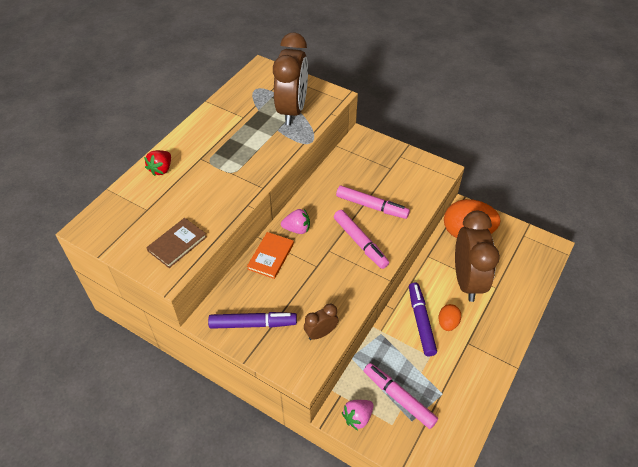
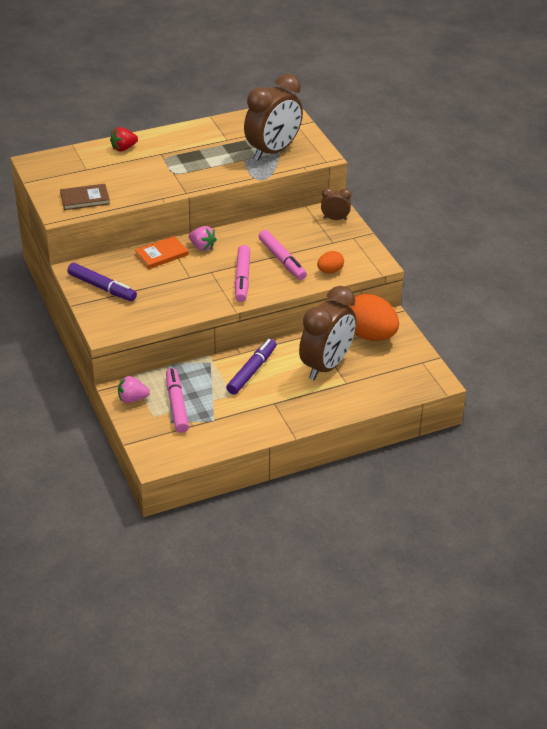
camera: 35 degrees right, 10 degrees down
(321, 333) = (144, 316): brown clock -> brown clock (335, 219)
(447, 323) = (273, 383): orange egg -> orange egg (330, 271)

